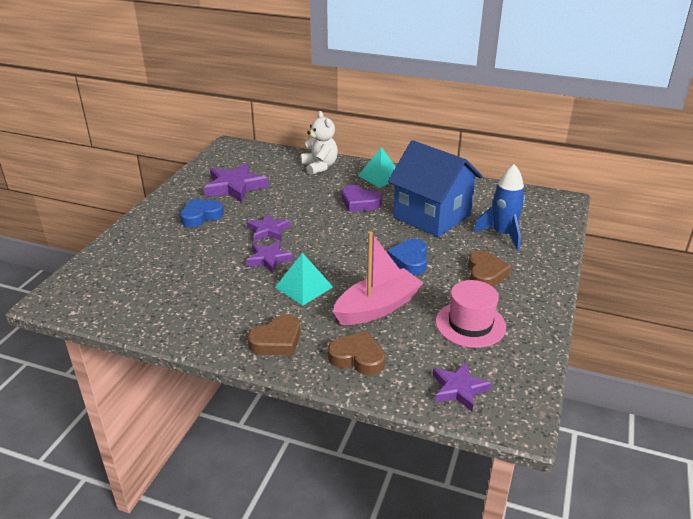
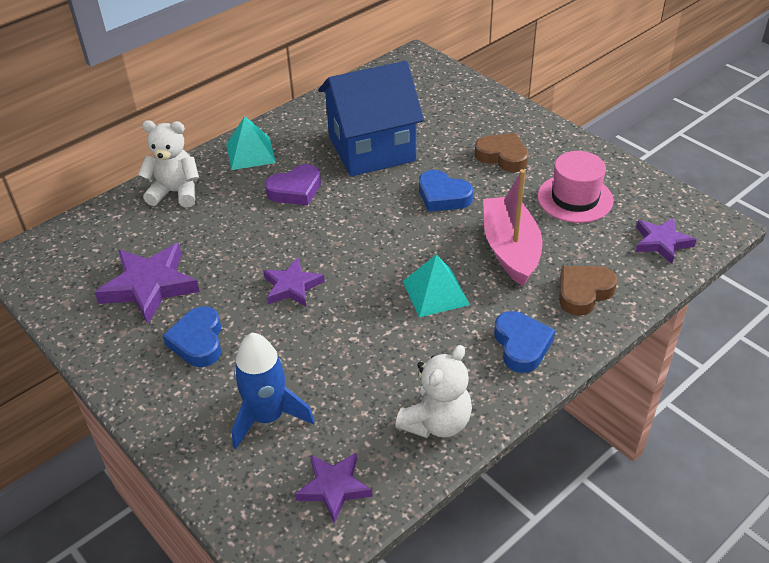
camera: 60 degrees left, 10 degrees up
(181, 323) = (436, 422): none -> white teddy bear
(269, 259) = (356, 304): purple star -> purple star (334, 487)
(277, 341) = (521, 345): brown heart -> blue heart
(503, 234) = (444, 118): blue rocket -> blue rocket (268, 417)

